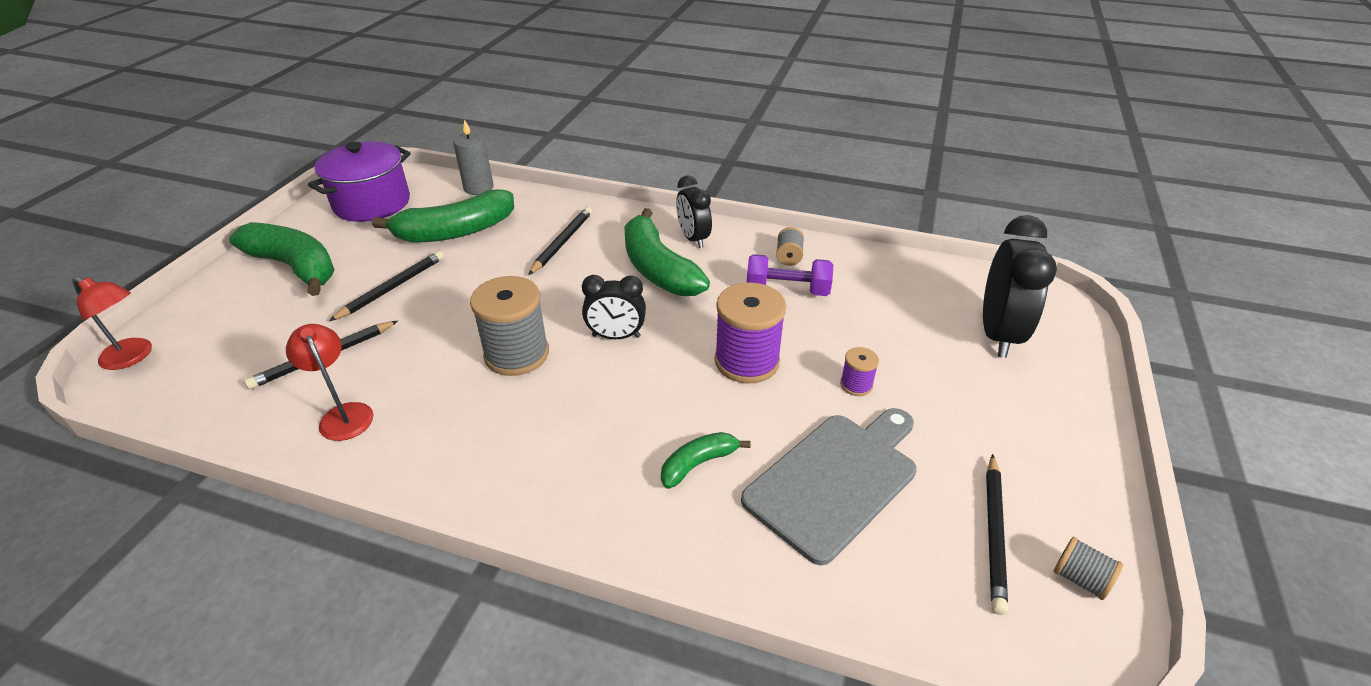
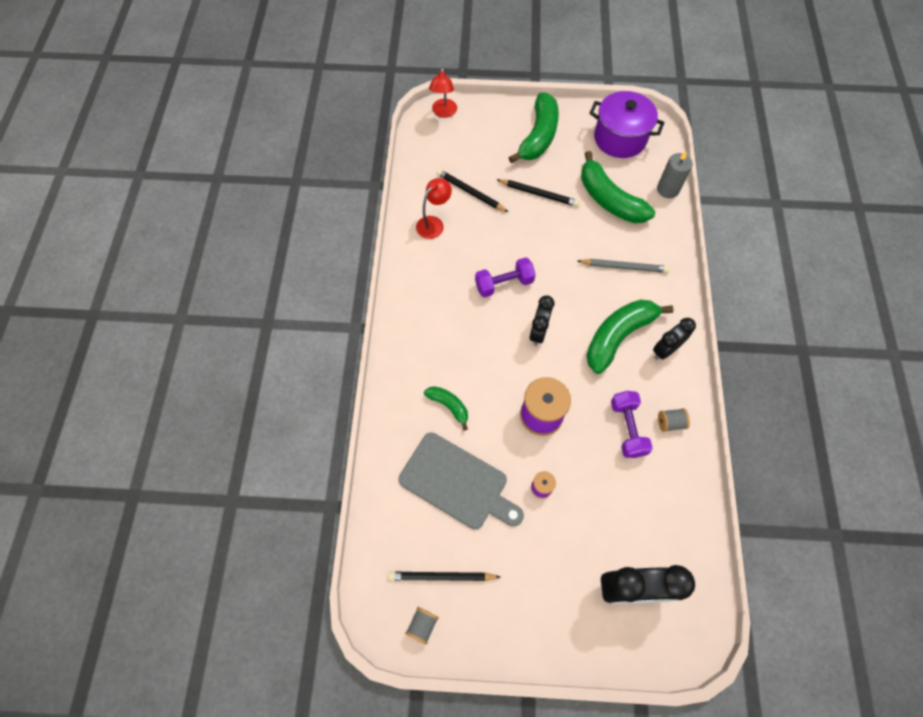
camera: 75 degrees right, 25 degrees up
(517, 354) = (504, 284): grey spool -> purple dumbbell
(562, 242) = (624, 267): black pencil -> grey pencil
(616, 336) = (538, 332): black clock -> black clock turned 150 degrees counterclockwise

